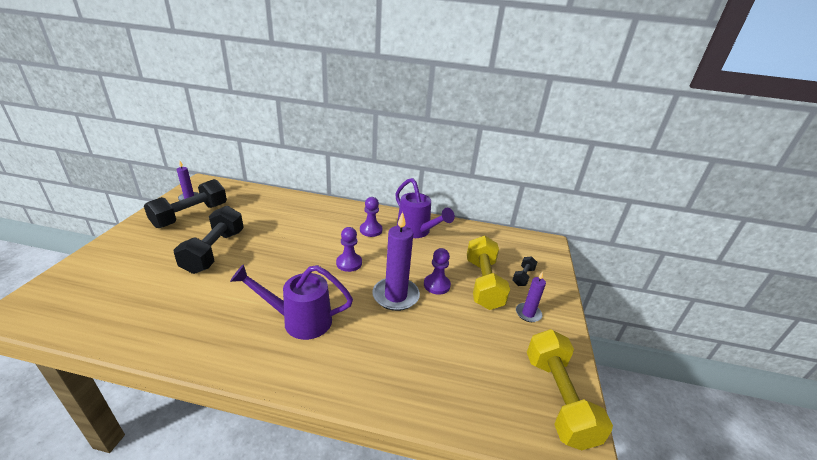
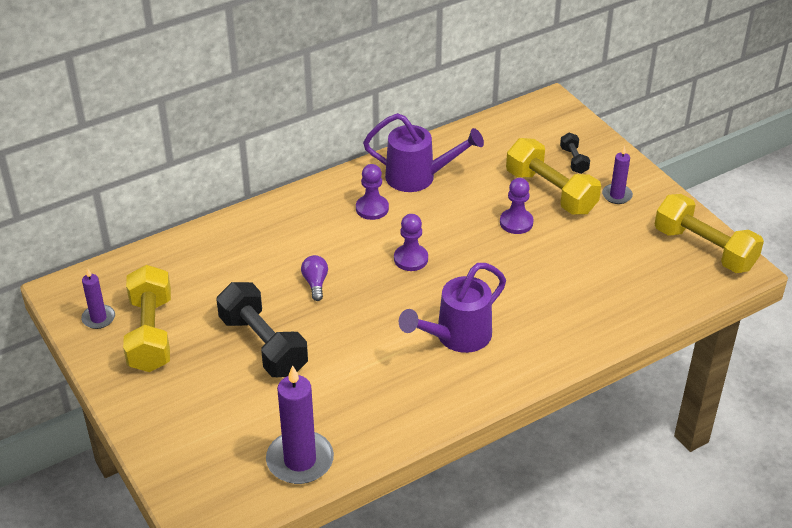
camera: 40 degrees left, 10 degrees up
(191, 215) = (150, 334): black dumbbell -> yellow dumbbell
(287, 242) = (315, 283): none -> purple light bulb
(395, 296) = (498, 258): purple candle -> purple candle (300, 460)

